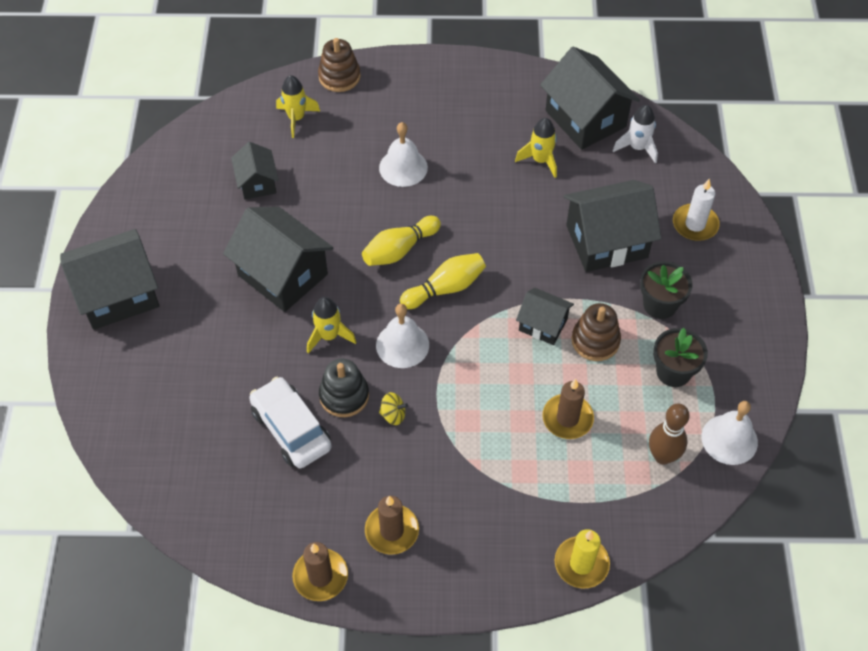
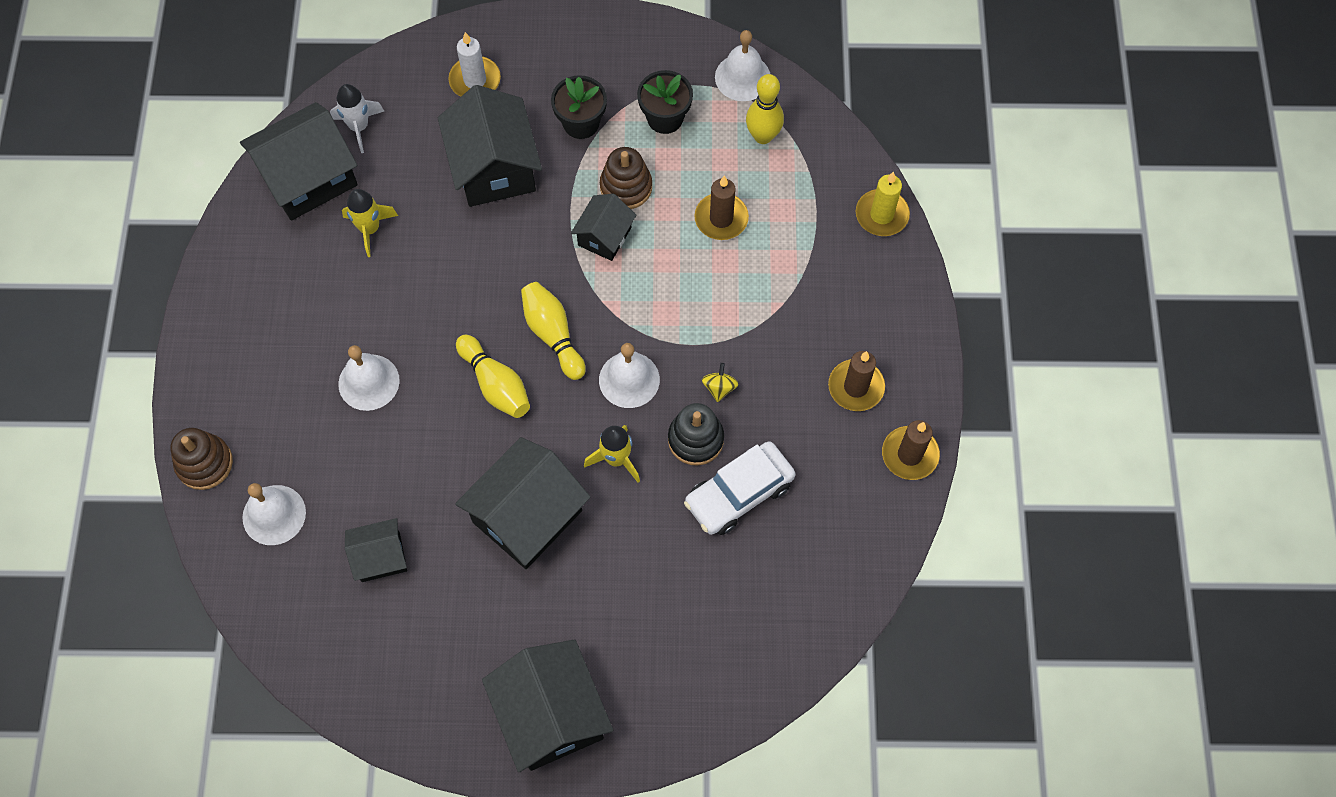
camera: 90 degrees left, 10 degrees up
(296, 118) = (274, 515): yellow rocket -> white bell
(662, 456) = (763, 136): brown bowling pin -> yellow bowling pin

